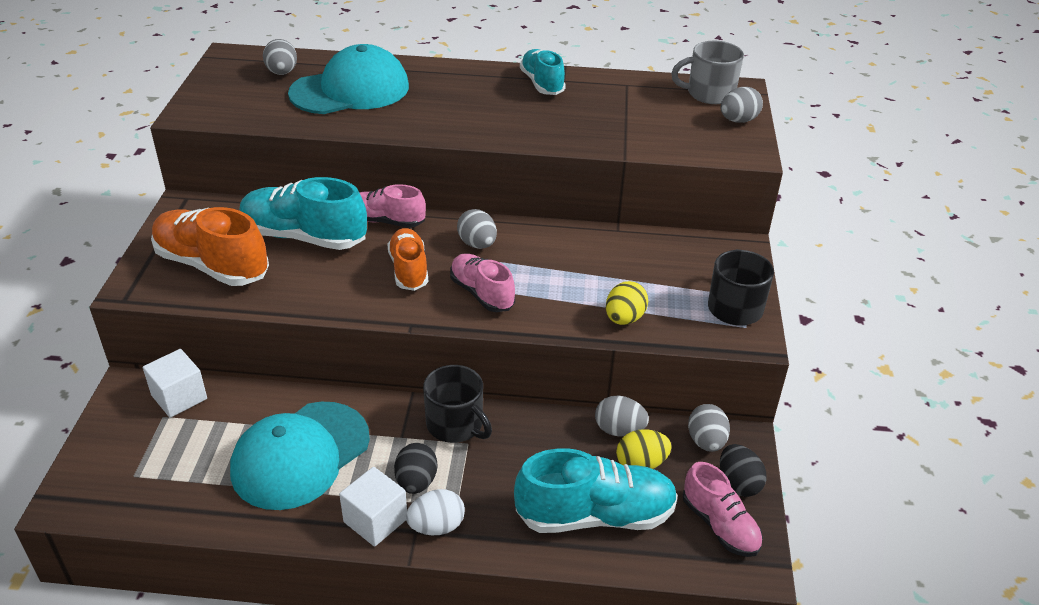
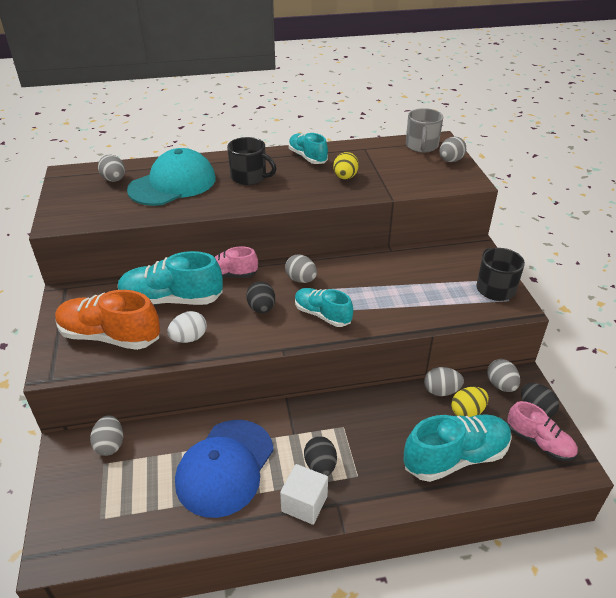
camera: 15 degrees left, 0 degrees up
(179, 397) = (110, 445): white cube -> grey egg
(300, 455) = (225, 467): turquoise cap -> blue cap
(409, 270) = (261, 308): orange shoe -> black egg
(436, 526) = (350, 496): white egg -> white egg (189, 338)
(455, 424) = (328, 415): black mug -> black mug (249, 177)
(482, 293) = (322, 315): pink shoe -> turquoise shoe
(624, 318) = (428, 312): yellow egg -> yellow egg (345, 177)
(709, 93) = (421, 146): grey mug -> grey mug turned 60 degrees counterclockwise

